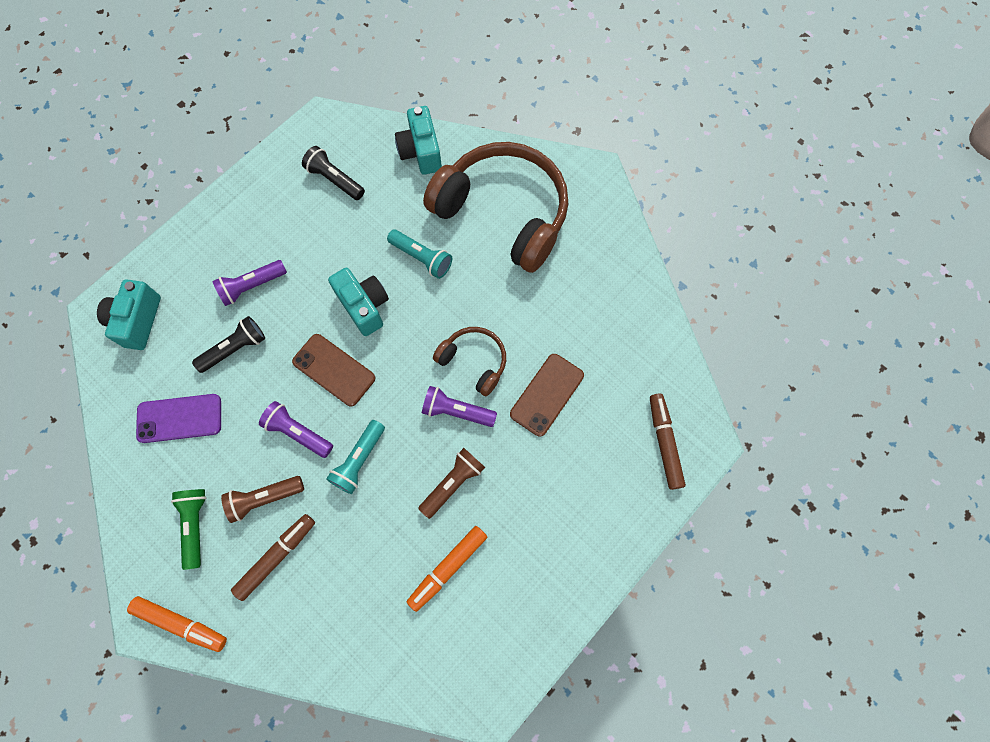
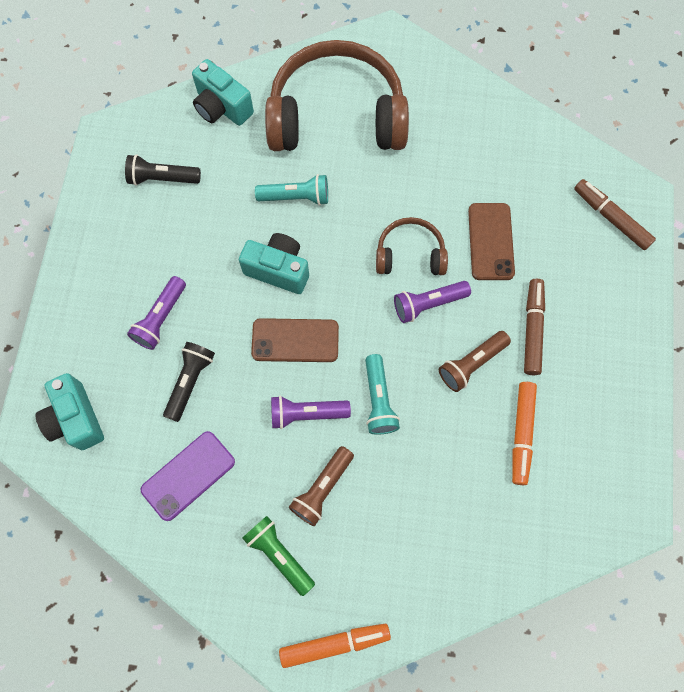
camera: 35 degrees left, 0 degrees up
(277, 556) = (372, 528): brown marker -> brown marker (532, 329)
(453, 483) = (471, 364): brown flashlight -> brown flashlight turned 135 degrees counterclockwise

